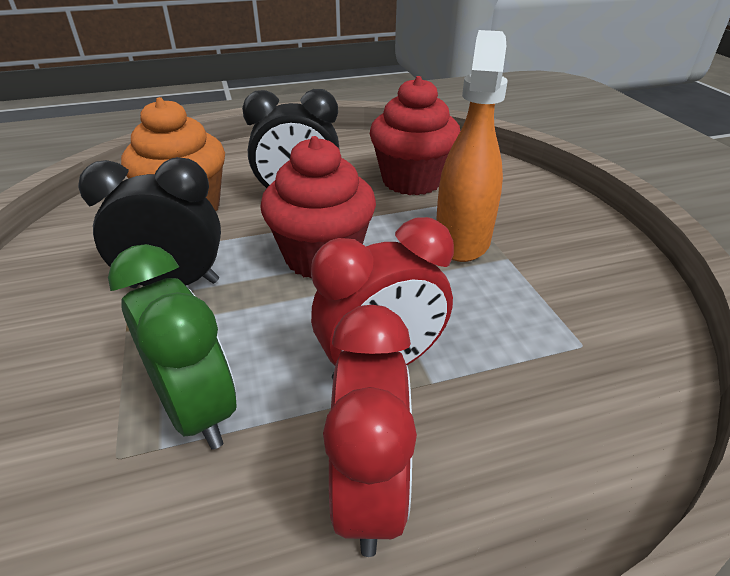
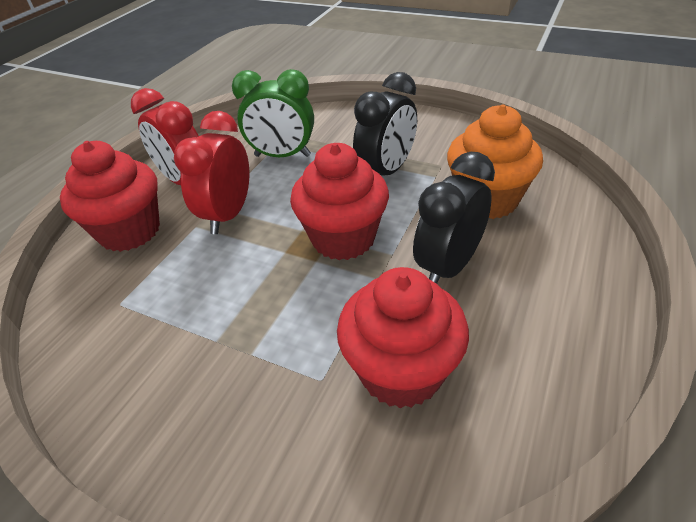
camera: 135 degrees right, 5 degrees up
(462, 239) = (269, 330): orange spray bottle -> none
(525, 448) = (130, 231): none -> red cupcake

